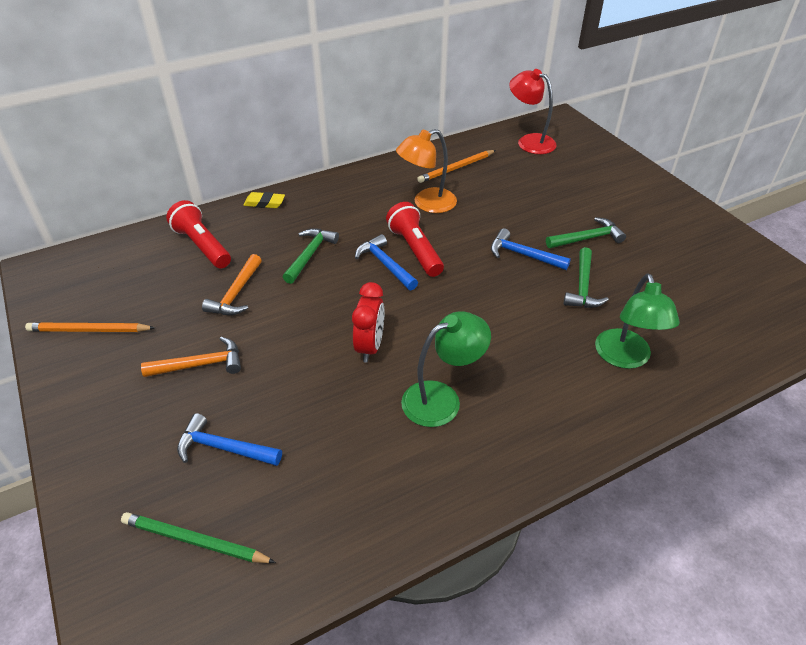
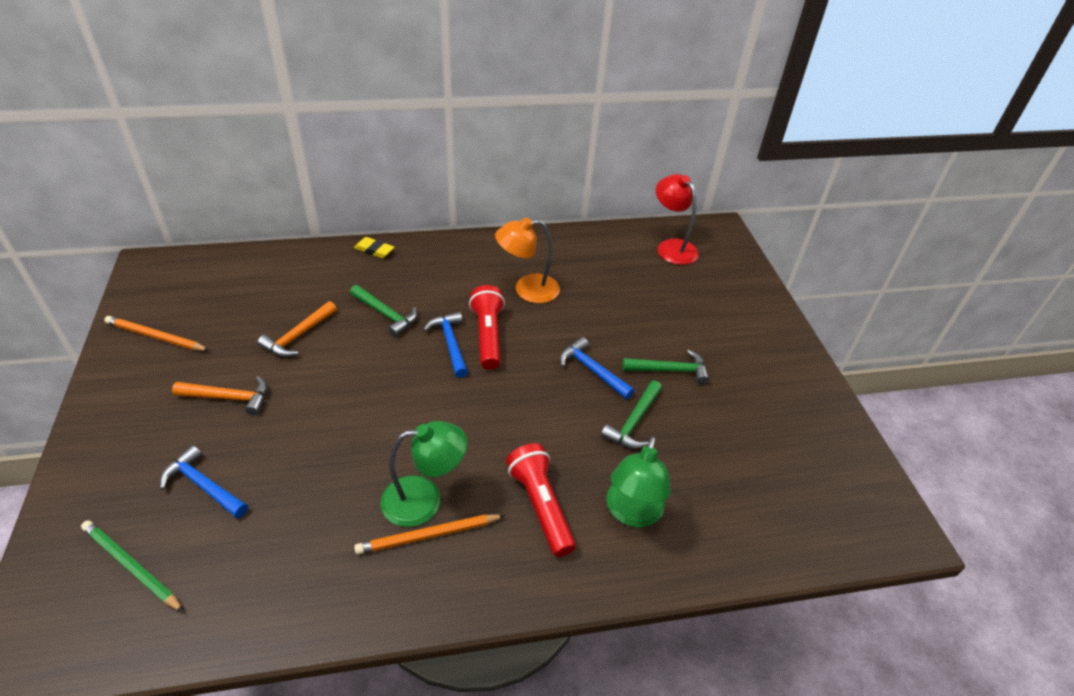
camera: 15 degrees right, 0 degrees up
(202, 246) = (295, 280): red flashlight -> red flashlight (540, 506)
(310, 255) = (386, 314): green hammer -> green hammer turned 90 degrees clockwise
(370, 347) = (388, 425): red clock -> none
(456, 168) = (579, 258): orange pencil -> orange pencil (428, 536)

